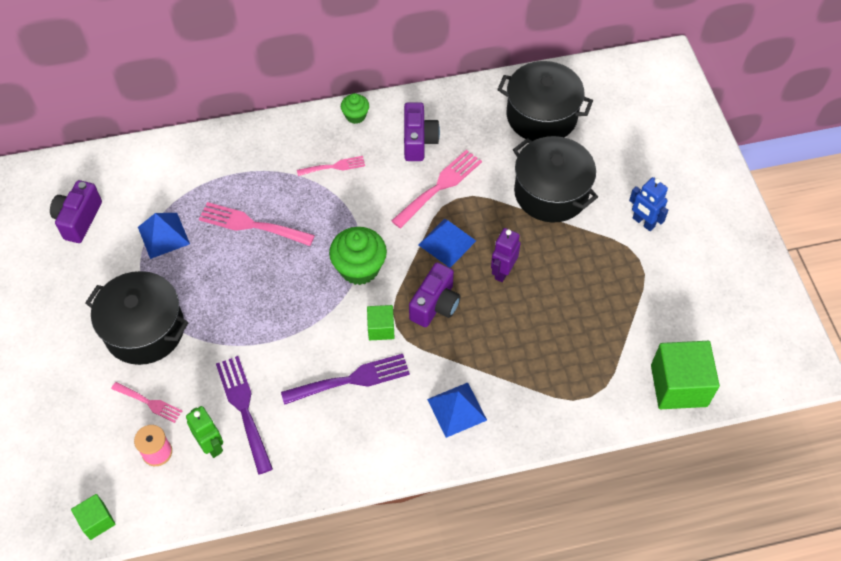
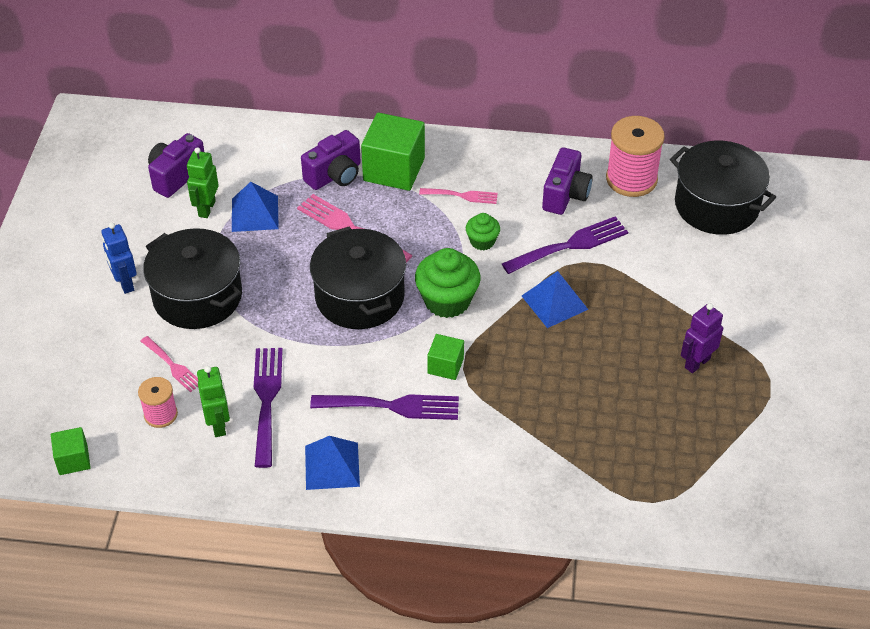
camera: 20 degrees right, 10 degrees down
(119, 243) = (206, 208): none -> green robot
(355, 116) = (506, 152): green cupcake -> green cupcake (482, 241)
(435, 305) = (515, 360): purple camera -> purple camera (335, 175)
(440, 186) = (570, 245): pink fork -> purple fork
(456, 409) = (495, 469): blue pyramid -> blue pyramid (332, 466)
(466, 111) = (631, 179): none -> pink spool
(503, 271) = (605, 348): purple robot -> purple robot (697, 363)
(551, 192) = (694, 284): black pot -> black pot (359, 296)
(643, 222) = (791, 343): blue robot -> blue robot (125, 283)
(678, 385) = (762, 522): green cube -> green cube (394, 169)

